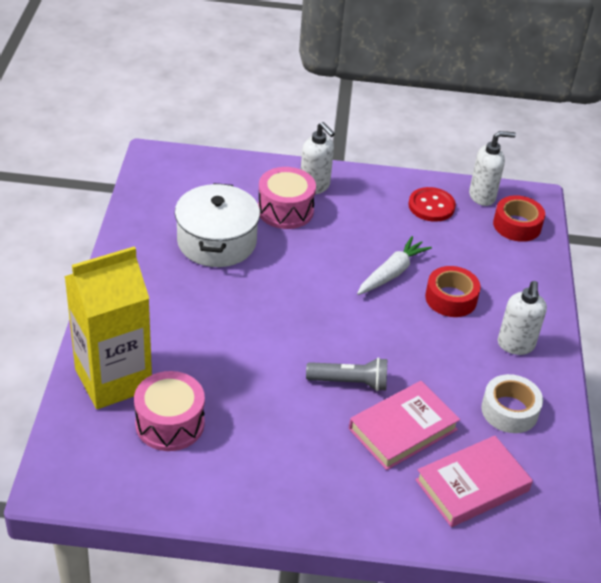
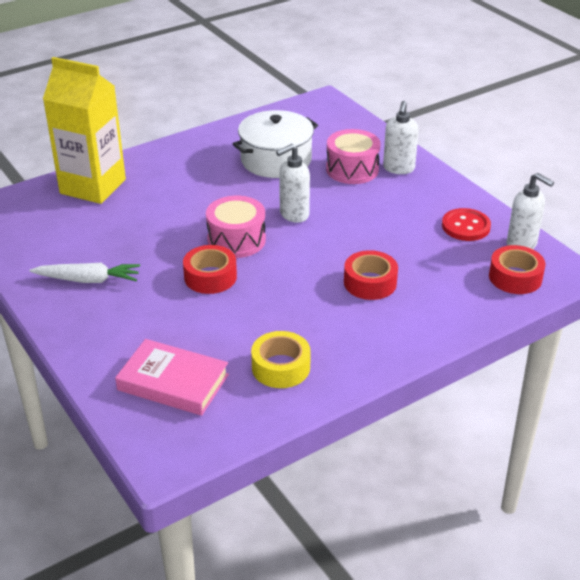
camera: 55 degrees right, 5 degrees down
(170, 423) = (79, 224): pink drum -> pink drum (236, 240)
(349, 382) = (210, 277): grey flashlight -> red tape
(392, 273) = (356, 243): white carrot -> white carrot (88, 280)
(402, 429) = (192, 322): pink book -> none
(509, 410) = (281, 367): white tape -> yellow tape
(515, 345) = (362, 339): white soap dispenser -> white soap dispenser (293, 214)

